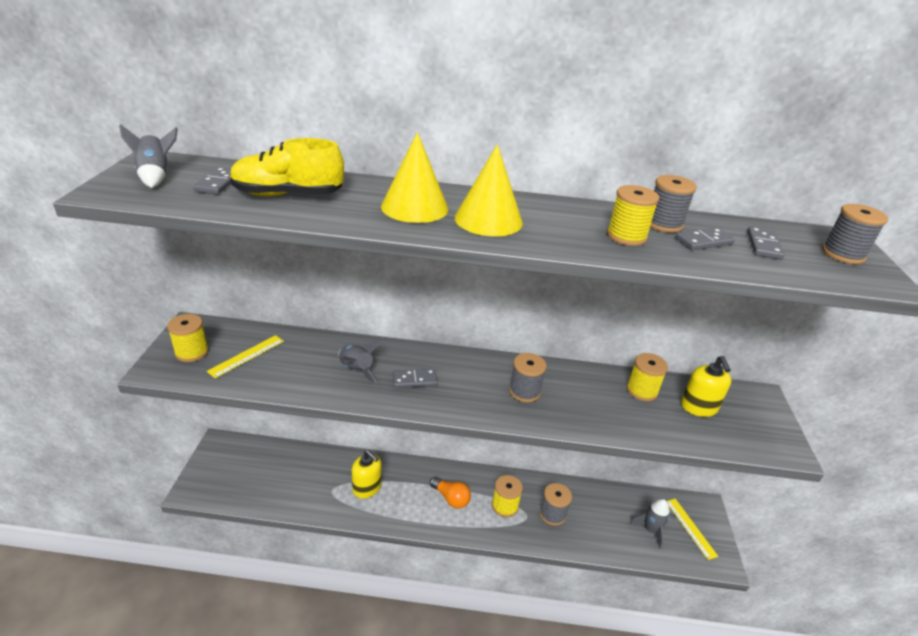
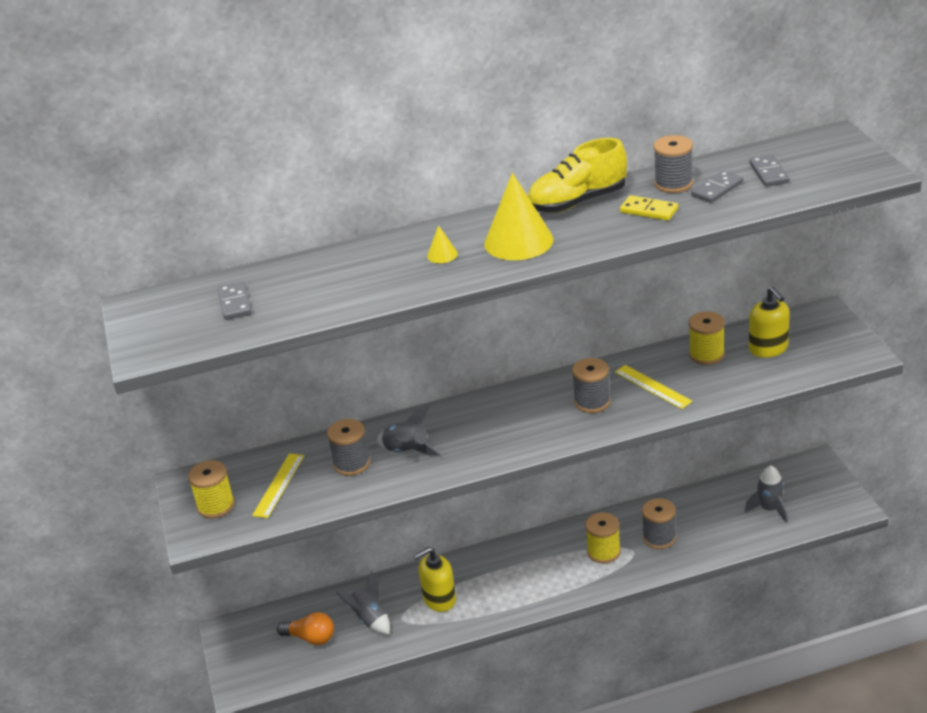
camera: 15 degrees left, 0 degrees up
(156, 176) = (166, 320): grey rocket -> grey rocket (370, 619)
(288, 195) = (314, 289): yellow shoe -> yellow shoe (577, 202)
(367, 487) = (439, 599): yellow soap dispenser -> yellow soap dispenser turned 135 degrees clockwise
(414, 207) = (442, 255): yellow cone -> yellow cone, size x0.44
(414, 380) = (474, 436): grey domino -> none
(451, 498) = (540, 569): orange light bulb -> orange light bulb (310, 638)
(626, 236) = (649, 210): yellow spool -> yellow domino
(690, 528) = (809, 490): yellow ruler -> yellow ruler (652, 387)
(843, 254) = (837, 156): grey spool -> grey spool (352, 464)

